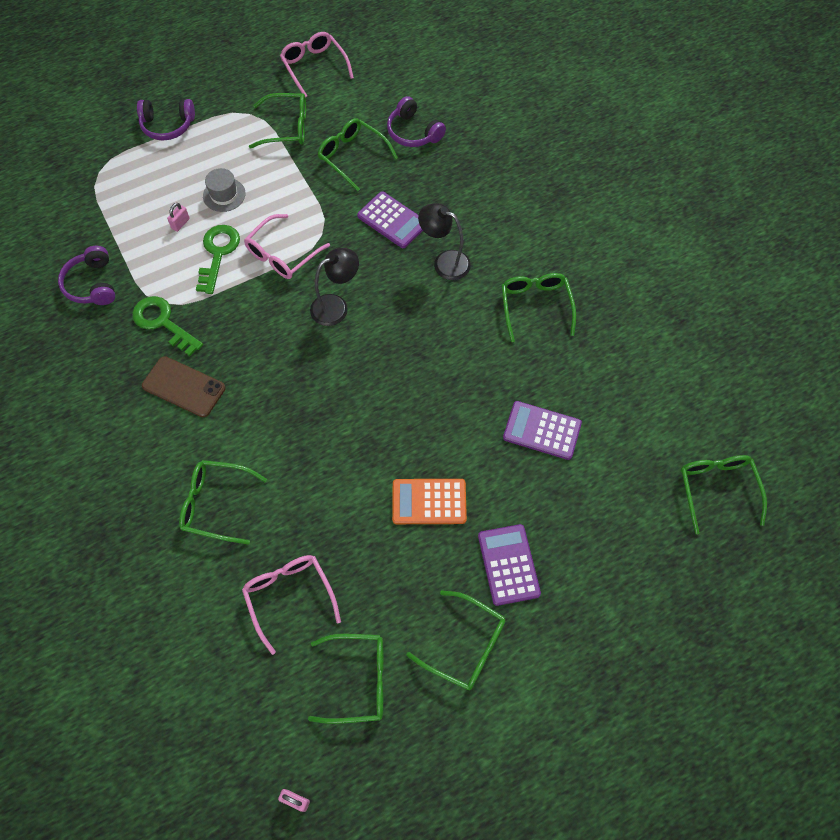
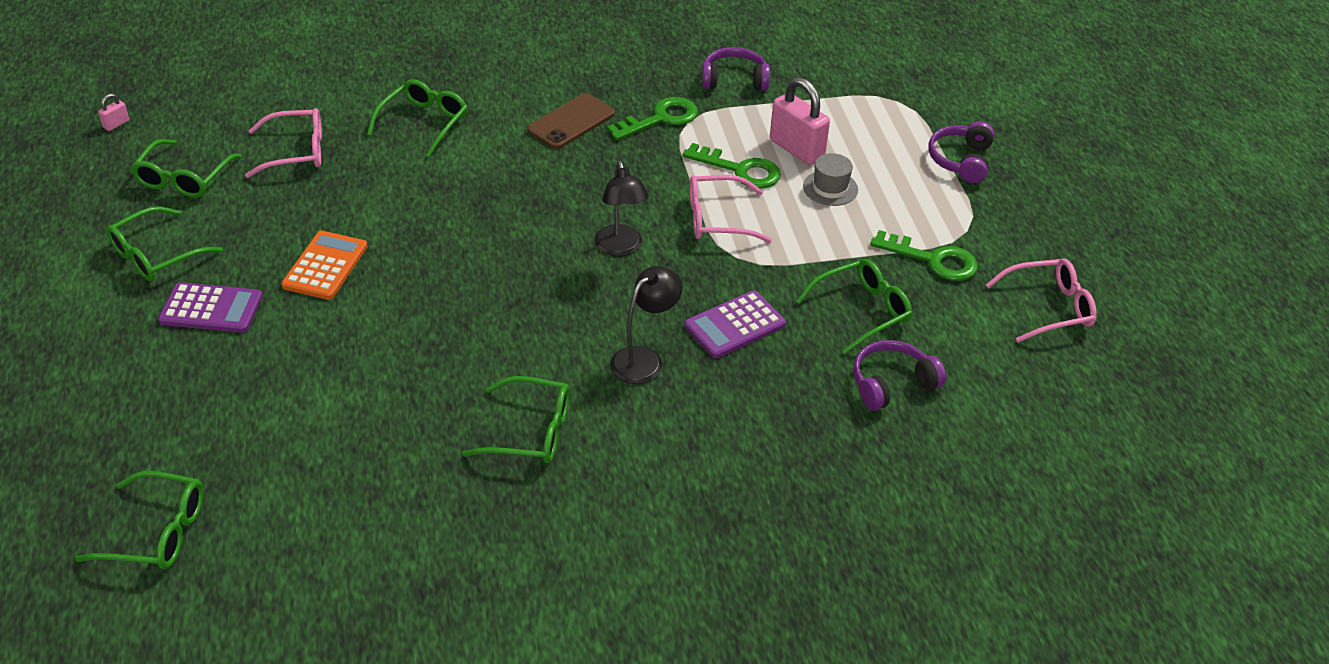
camera: 105 degrees right, 20 degrees down
(180, 223) = (796, 149): pink padlock -> pink padlock, size x2.31
(282, 254) = (718, 219): pink glasses -> pink glasses turned 60 degrees counterclockwise
(286, 127) = (933, 260): green glasses -> green key
(542, 430) = (348, 384): purple calculator -> none

